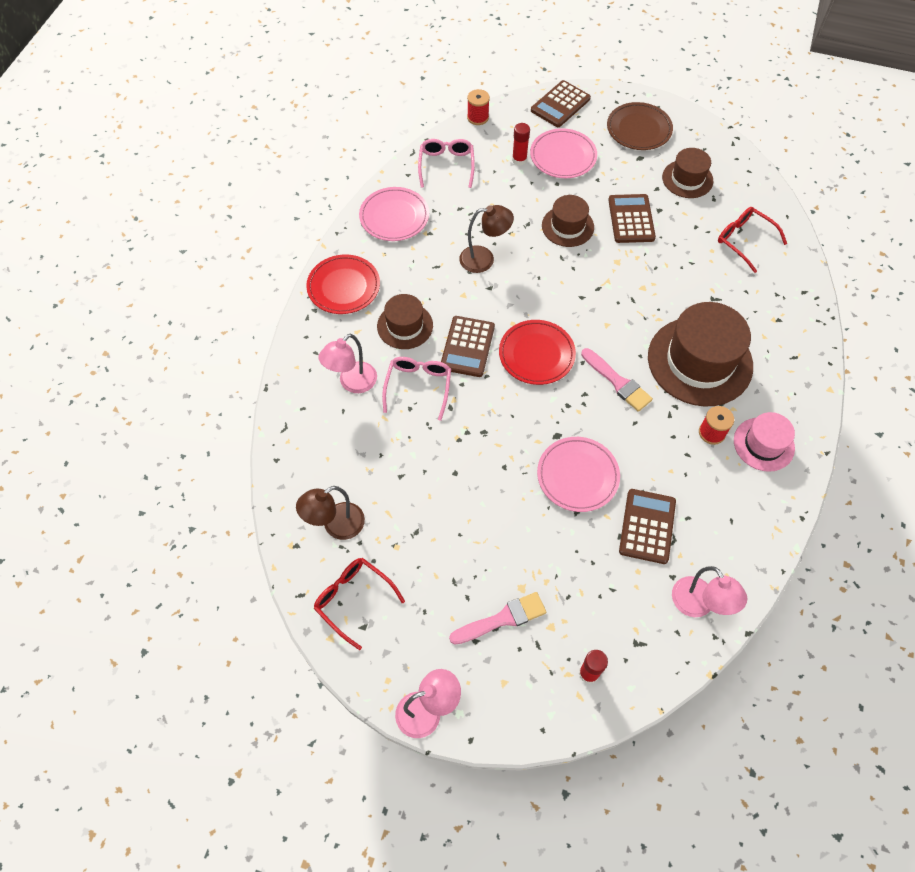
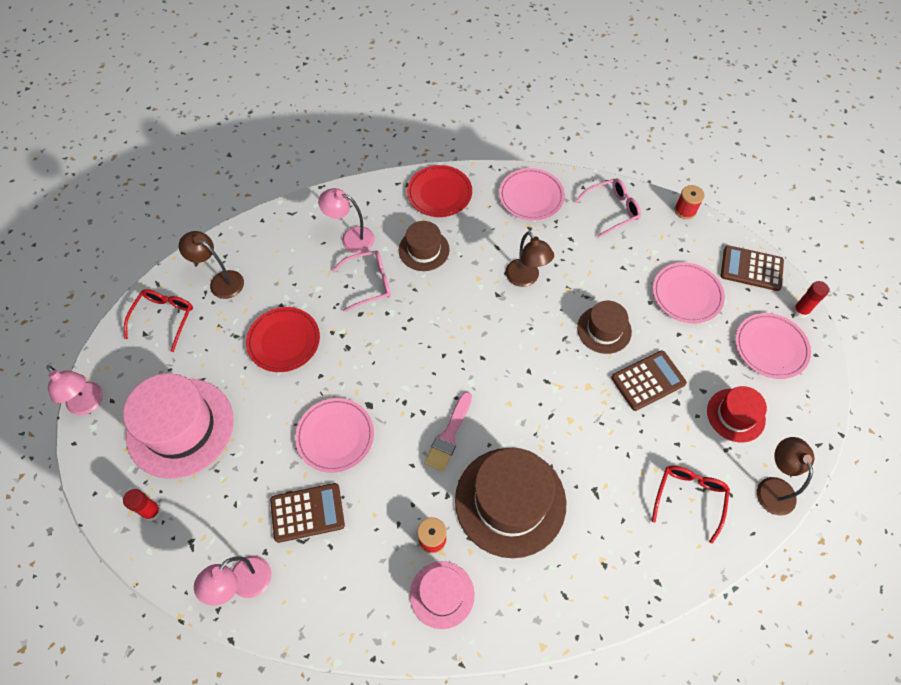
camera: 65 degrees right, 0 degrees up
(467, 347) = (426, 302): brown calculator -> none
(502, 619) = (180, 427): pink brush -> pink hat
(519, 160) = (657, 261): red glue stick -> red glue stick (800, 311)
(536, 354) = (445, 357): red plate -> red plate (284, 341)
(639, 129) = (770, 347): brown plate -> pink plate
(687, 179) = (735, 415): brown hat -> red hat
(756, 187) = (772, 487): none -> brown lamp

